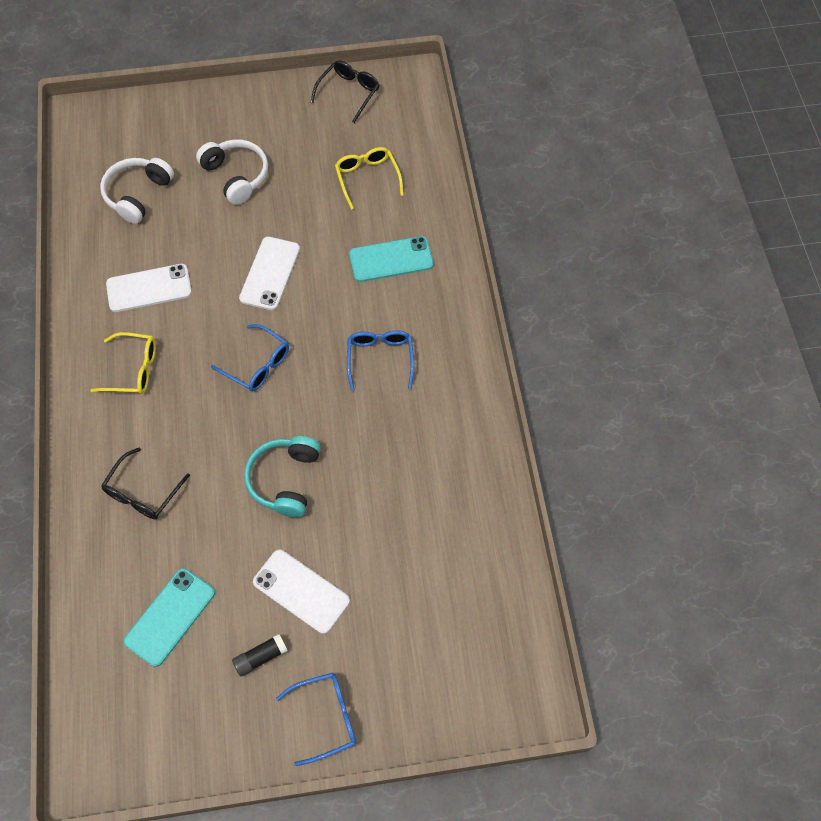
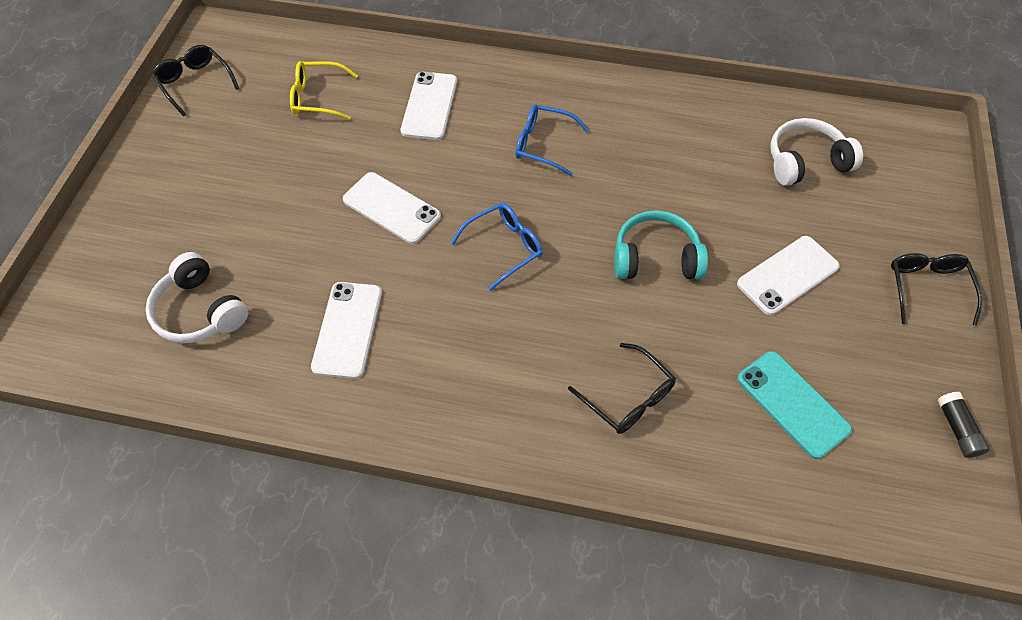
camera: 70 degrees left, 5 degrees down
(133, 369) = (456, 371): yellow glasses -> none
(236, 176) = (239, 206): white headphones -> white headphones (805, 161)
(260, 657) = (855, 328): black glue stick -> black glue stick (957, 429)
(285, 480) = (655, 258): turquoise headphones -> turquoise headphones turned 150 degrees clockwise
(326, 717) = (927, 288): blue glasses -> black glasses
(391, 259) = (429, 106): turquoise phone -> white phone

